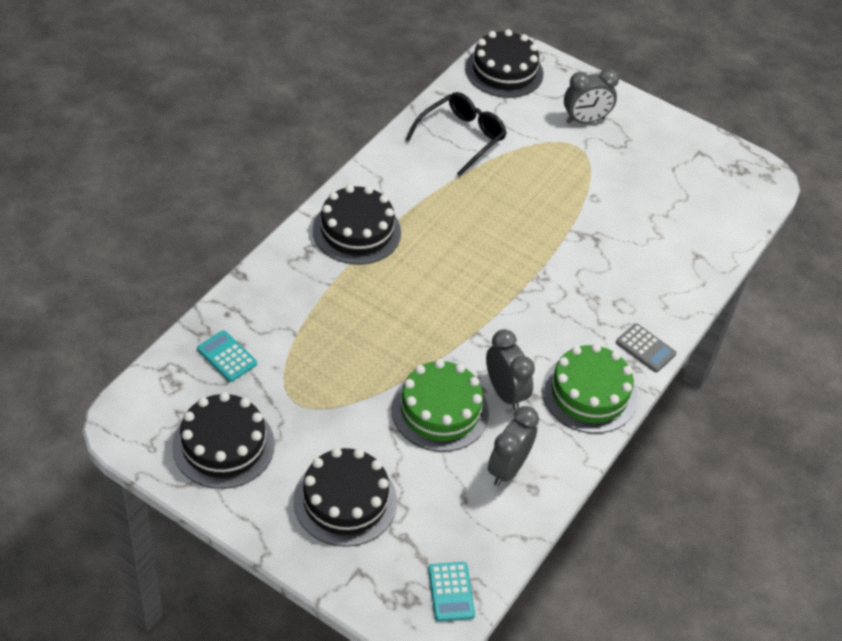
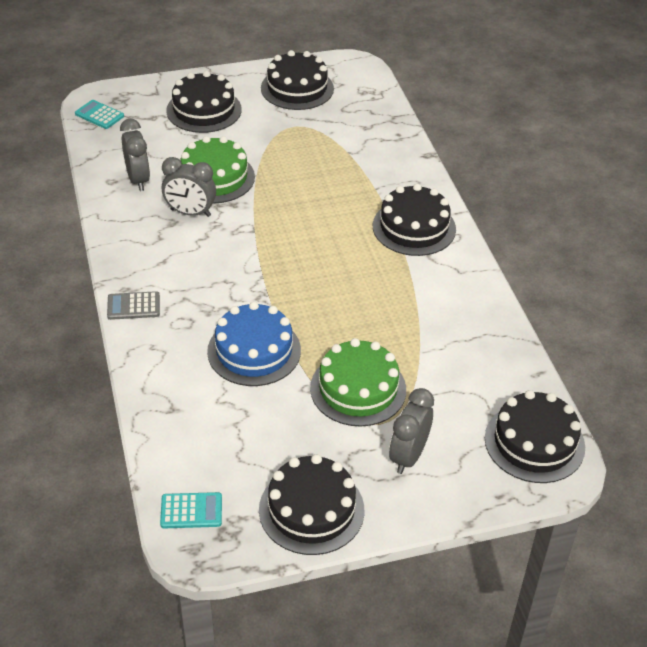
camera: 135 degrees right, 5 degrees down
(227, 356) = (362, 118): turquoise calculator -> turquoise calculator (191, 511)
(461, 138) = (464, 349): black glasses -> none
(589, 393) = (138, 250): green cake -> green cake (358, 389)
(597, 246) = (254, 351): none -> blue cake
(677, 142) = (311, 510): none -> black cake

